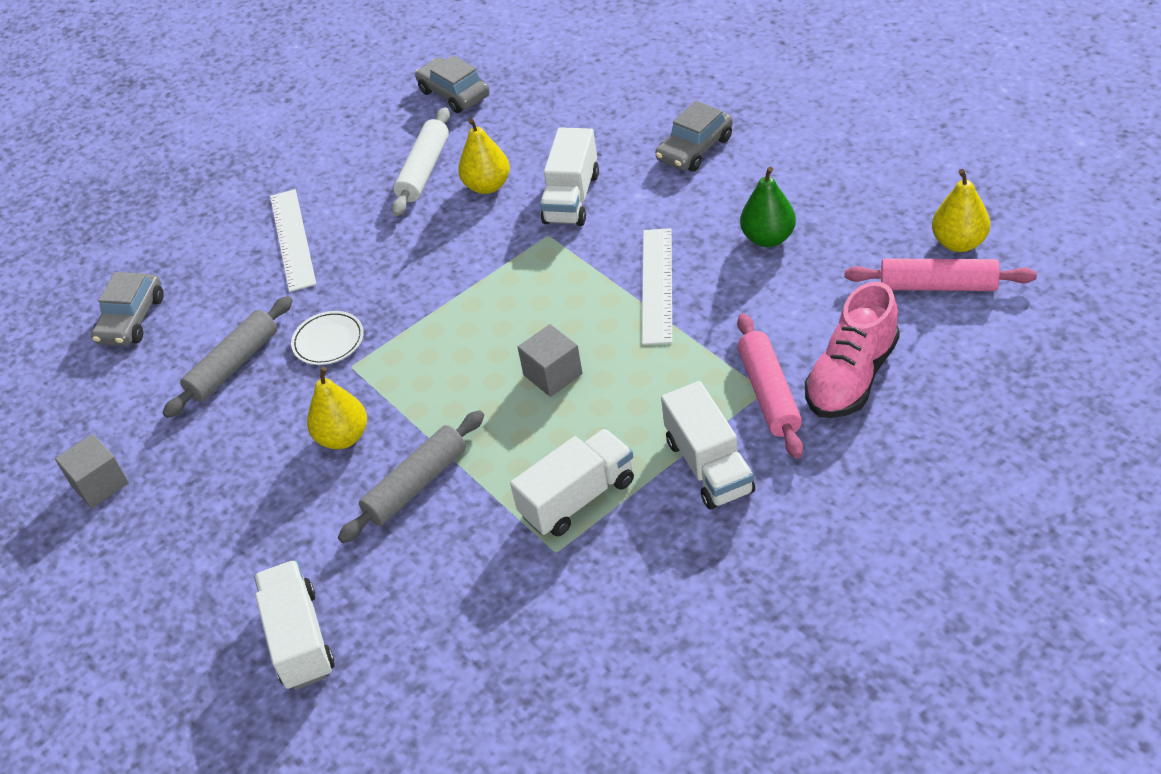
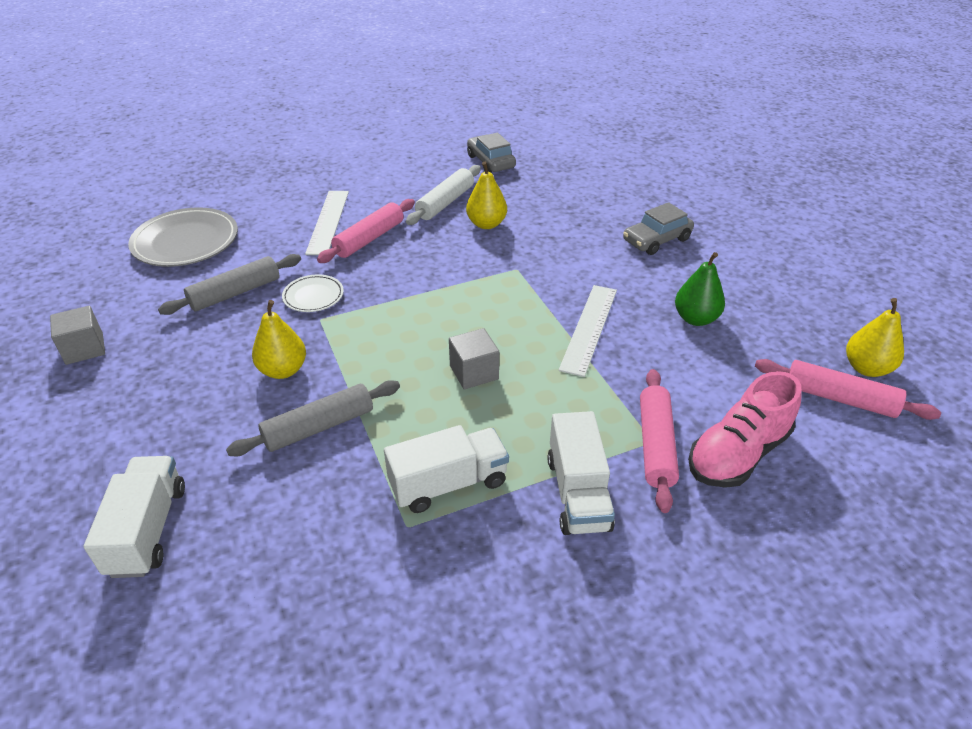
camera: 10 degrees right, 5 degrees down
(132, 319) = (186, 242): grey car -> grey plate
(355, 248) = (369, 239): none -> pink rolling pin
(571, 198) = (546, 248): white truck -> none

